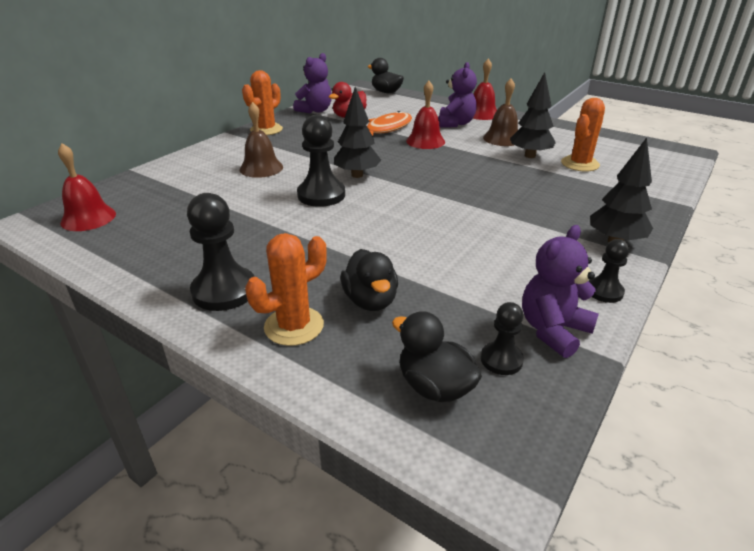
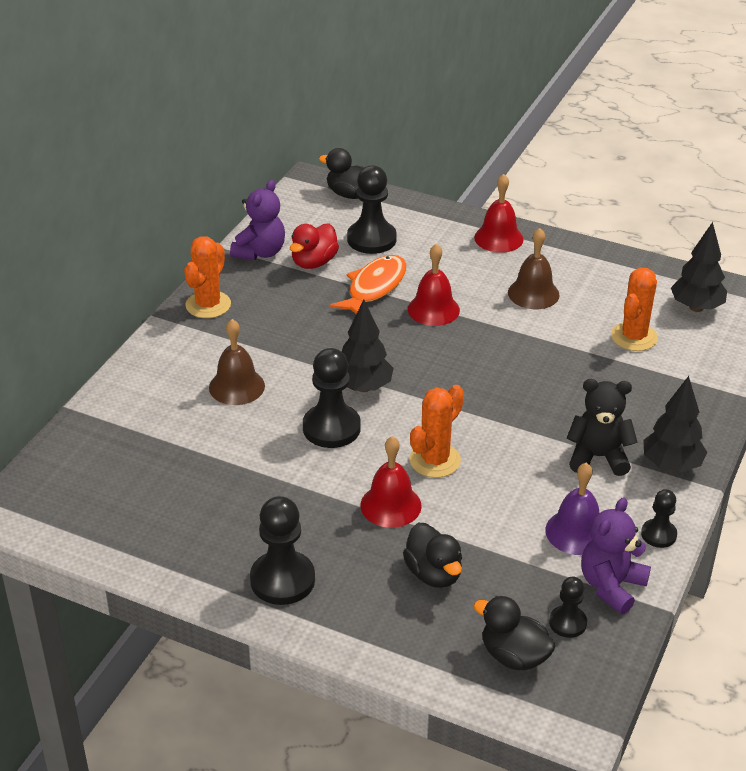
camera: 10 degrees left, 5 degrees up
(88, 218) = (70, 497): red bell -> red bell (390, 505)
(294, 326) = (369, 612): orange cactus -> orange cactus (435, 460)
(393, 109) = (371, 239): none -> black pawn
(455, 124) = (466, 265): purple teddy bear -> none
(520, 281) = (576, 532): none -> purple bell
(530, 155) = (571, 326): black tree -> black tree (696, 307)
(545, 230) = (598, 457): none -> black teddy bear

